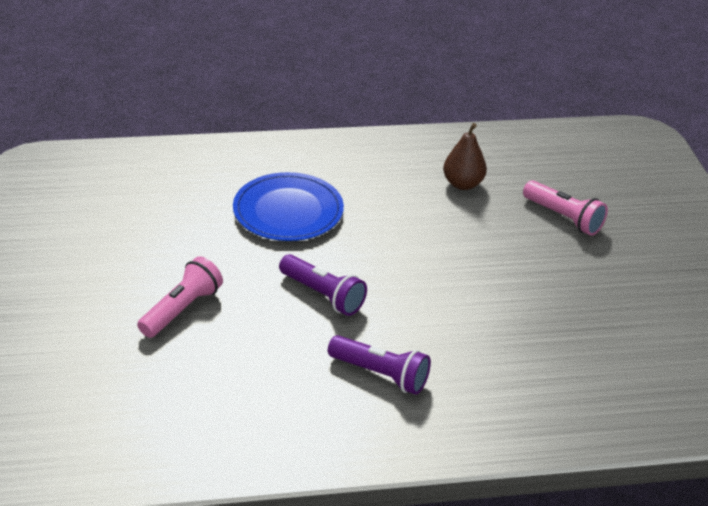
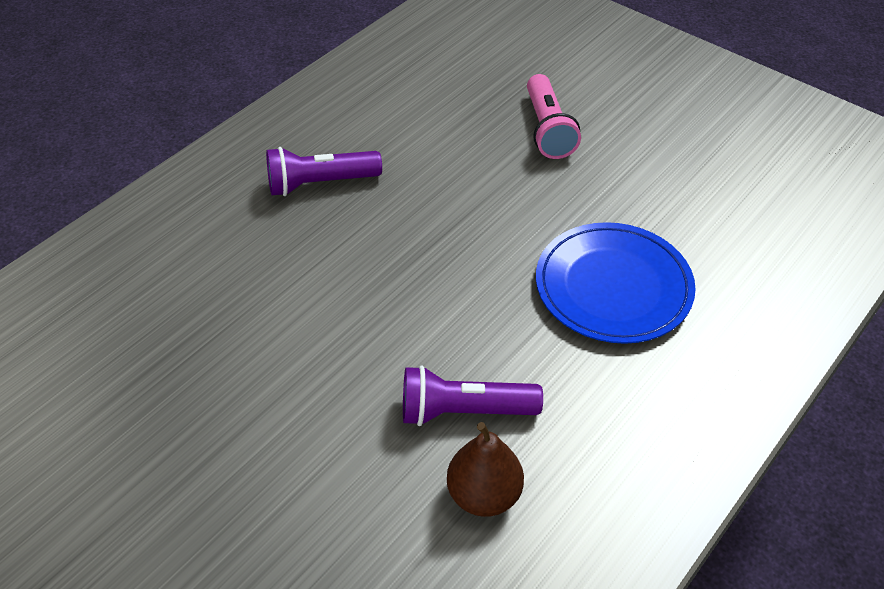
camera: 140 degrees right, 10 degrees up
(323, 295) = (454, 219): purple flashlight -> purple flashlight (463, 411)
(564, 218) = (297, 538): pink flashlight -> none

